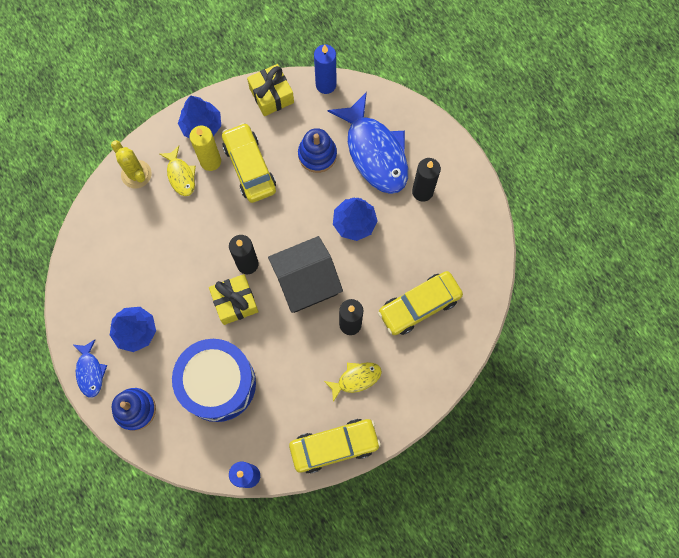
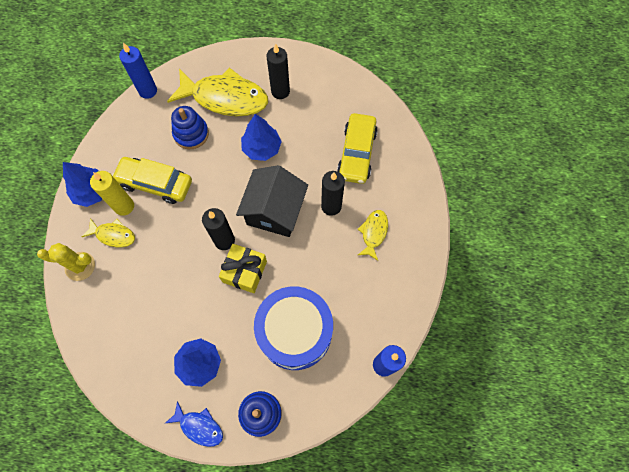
camera: 50 degrees left, 5 degrees down
(271, 95) = (119, 129): yellow gift -> none
(334, 446) = (410, 285): yellow car -> none
(375, 152) = (225, 98): blue fish -> yellow fish

